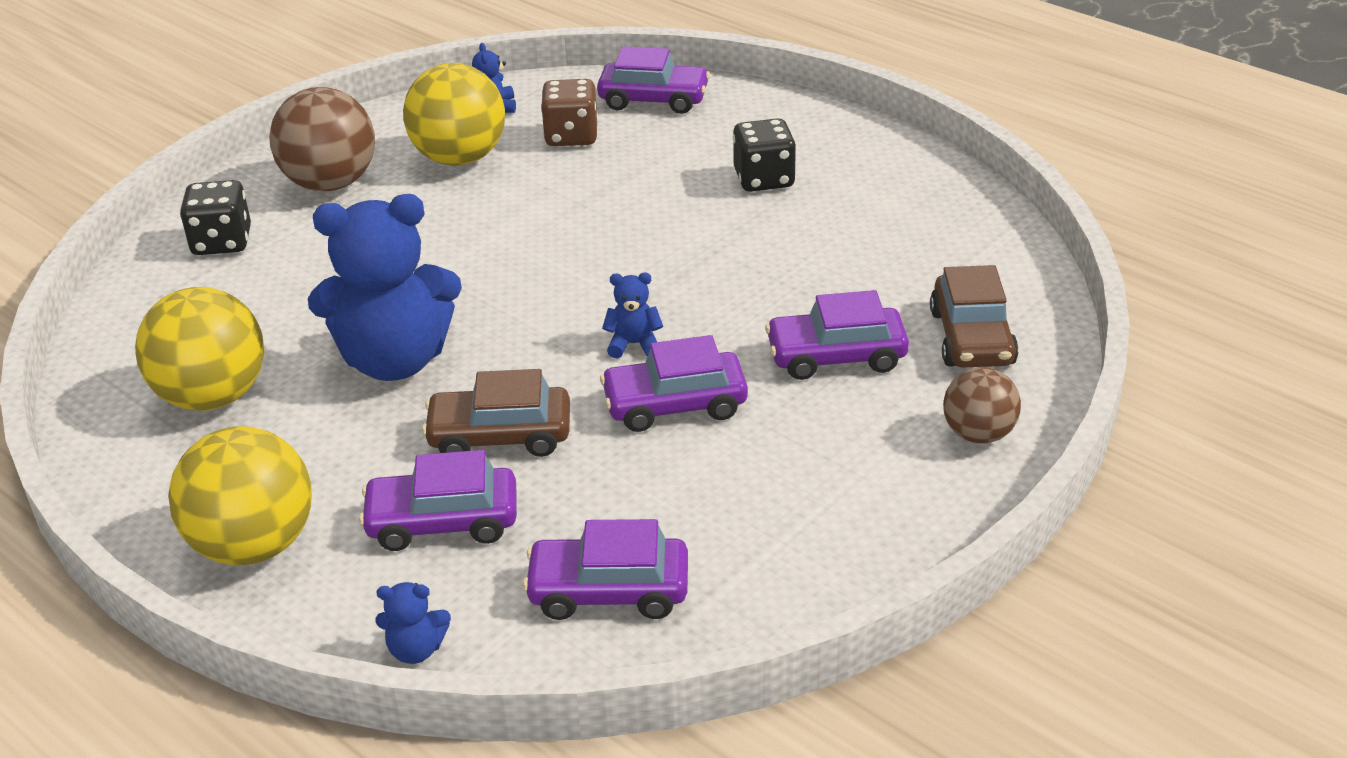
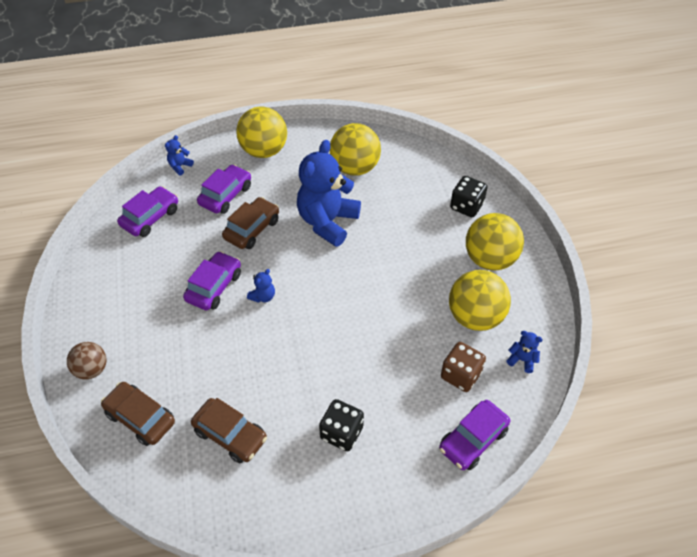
camera: 125 degrees right, 15 degrees up
(331, 183) = (489, 259): brown ball -> yellow ball
(836, 356) = (184, 358): purple car -> none
(883, 253) = (230, 435): none -> brown car

